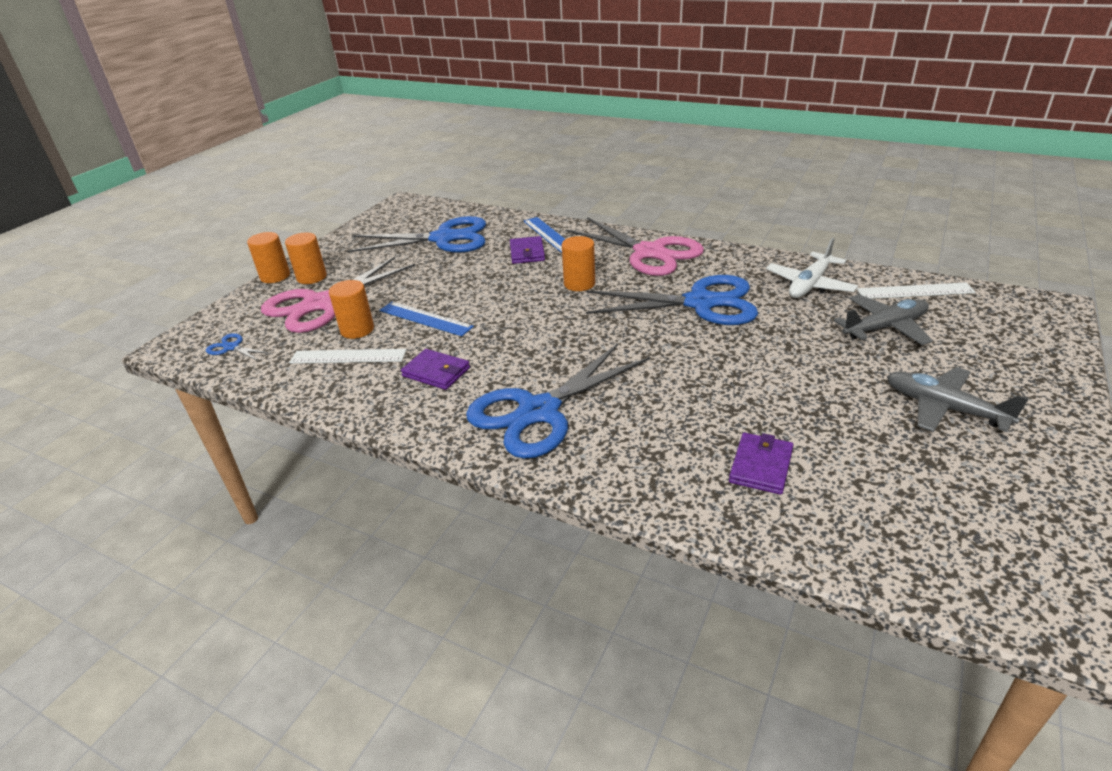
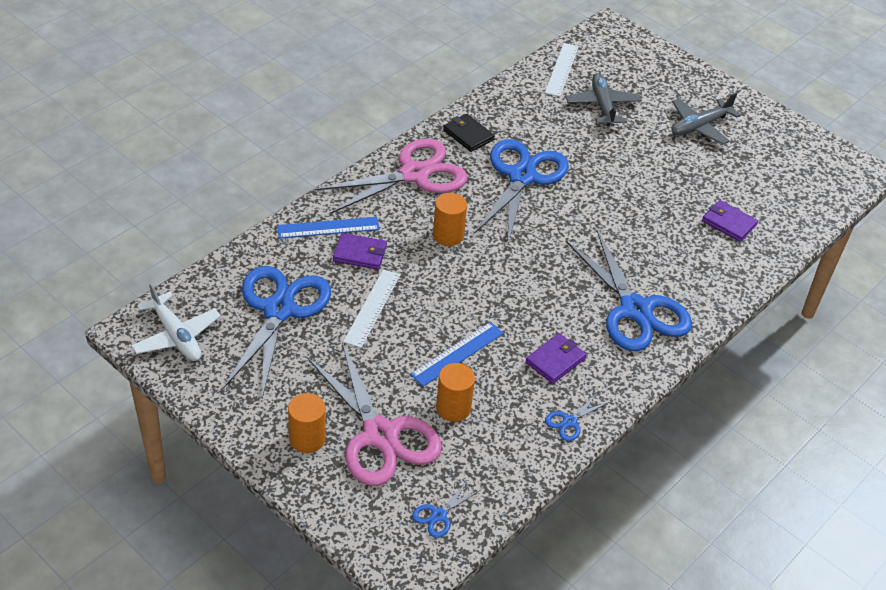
camera: 80 degrees left, 10 degrees up
(275, 276) = (282, 474): orange cylinder -> none
(348, 356) = (501, 419): white ruler -> white ruler (372, 308)
(352, 396) = (569, 422): none -> blue scissors
(734, 264) = (468, 135): none -> black wallet
(810, 285) = (525, 111): white plane -> white plane (176, 336)

